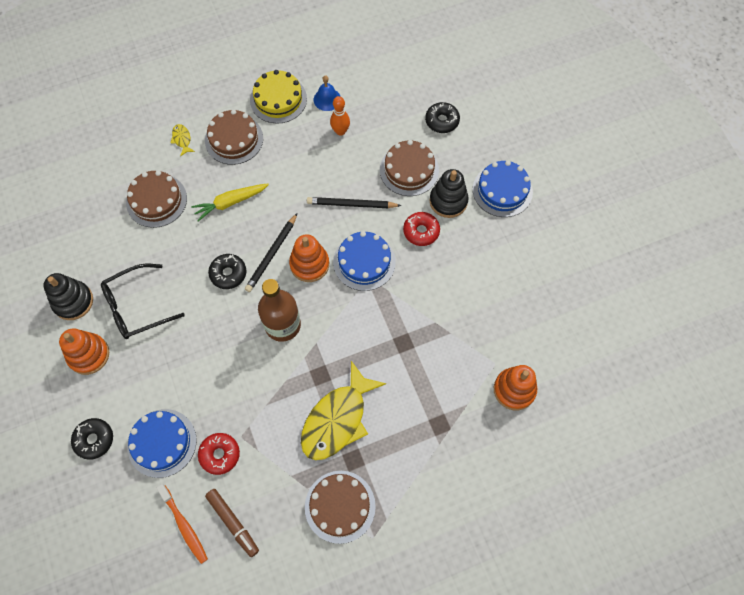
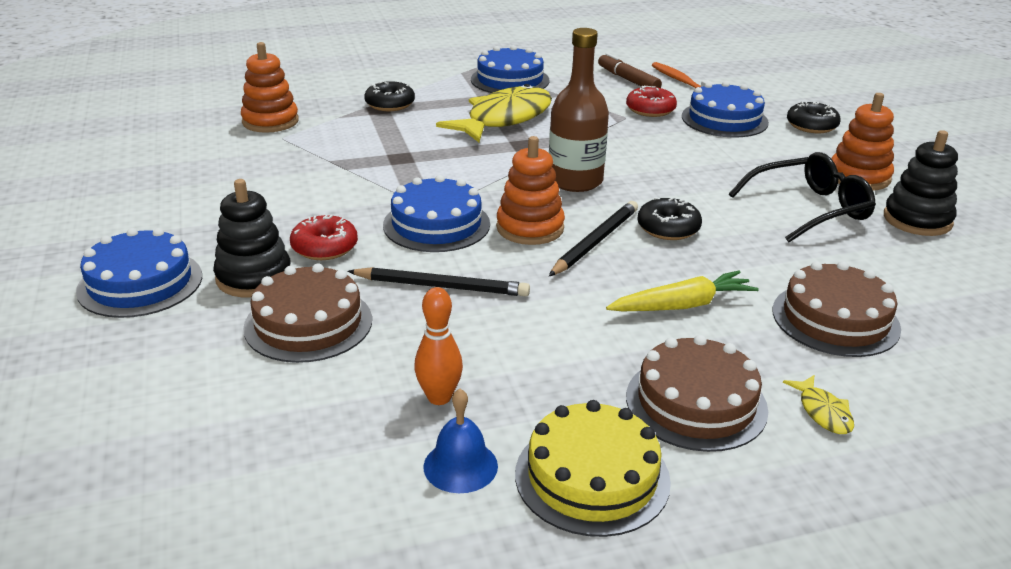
camera: 175 degrees left, 35 degrees down
(340, 506) = (510, 80): brown cake -> blue cake
(442, 121) = (189, 397): black donut -> black donut (390, 104)

